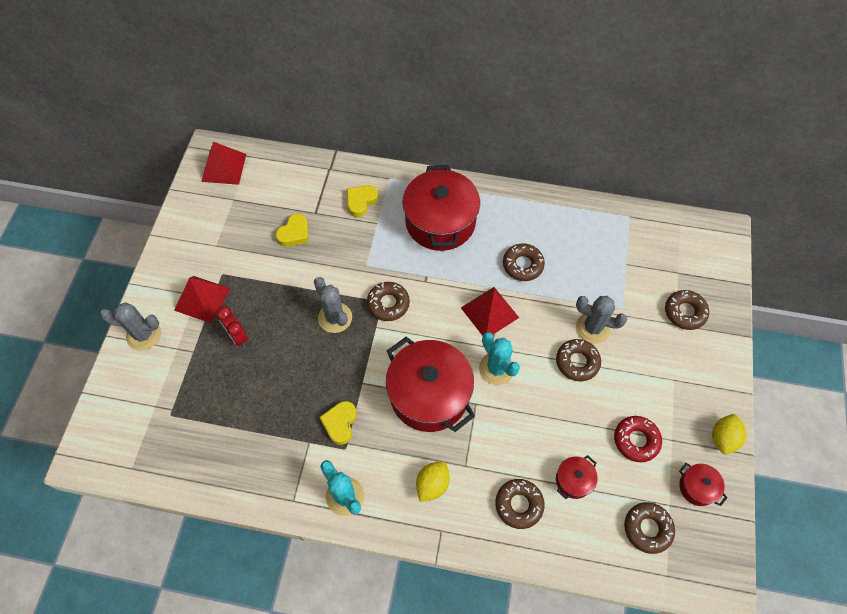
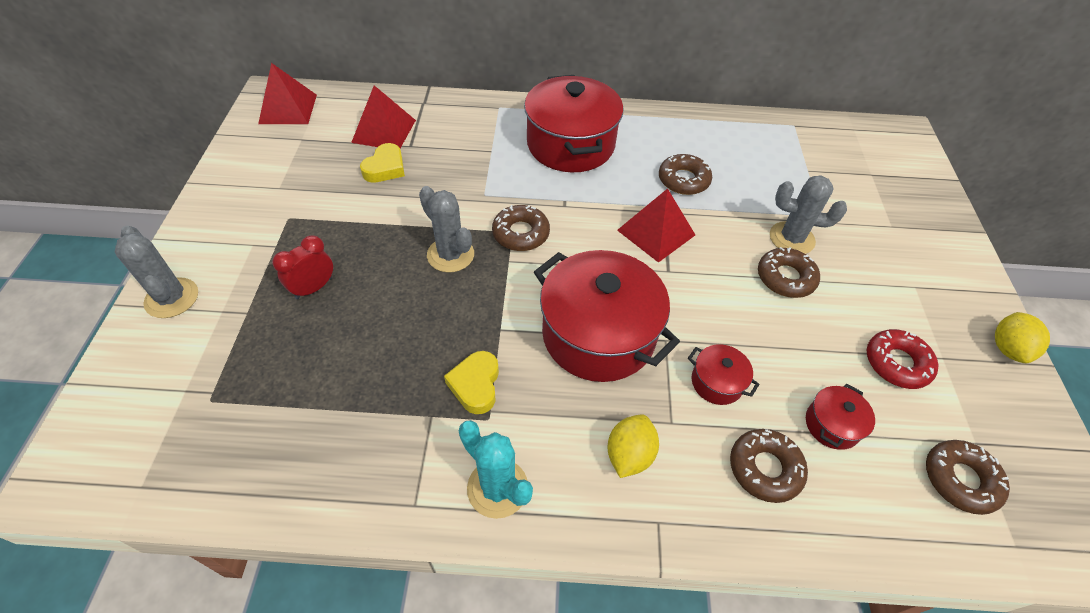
camera: 10 degrees left, 10 degrees down
(144, 335) = (172, 298): grey cactus -> grey cactus turned 60 degrees clockwise
(202, 299) = (260, 248): red pyramid -> red pyramid (384, 131)
(238, 336) = (313, 288): red clock -> red clock turned 90 degrees clockwise
(361, 202) = (467, 131): yellow heart -> none
(496, 368) = (682, 294): turquoise cactus -> none
(685, 312) = (896, 213): brown donut -> none
(697, 487) = (1003, 415): red pot -> red pot (717, 382)

